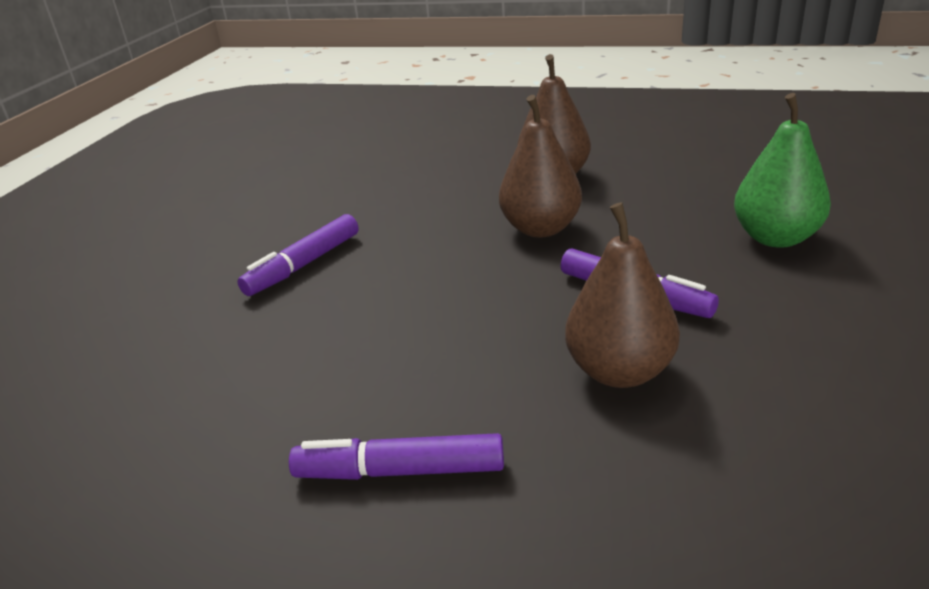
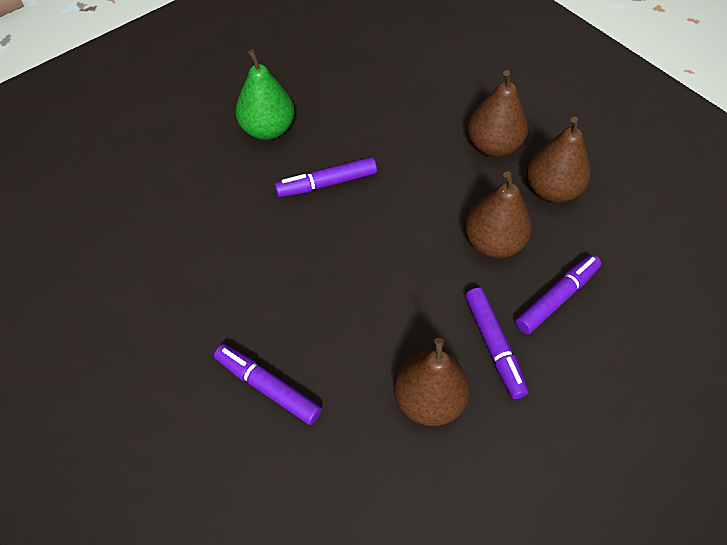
camera: 30 degrees right, 25 degrees up
(463, 173) = (492, 146): none -> brown pear
(650, 235) = (556, 298): none -> purple marker
(775, 238) = (637, 357): green pear -> green pear (268, 129)

